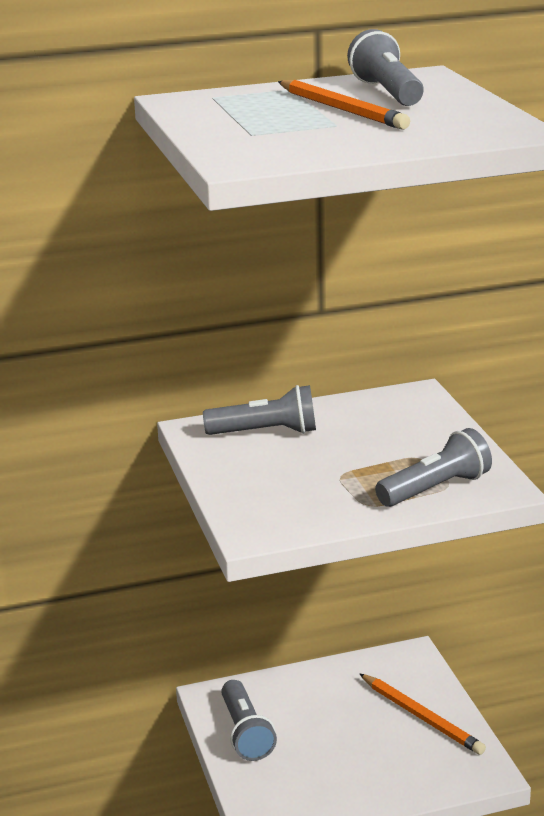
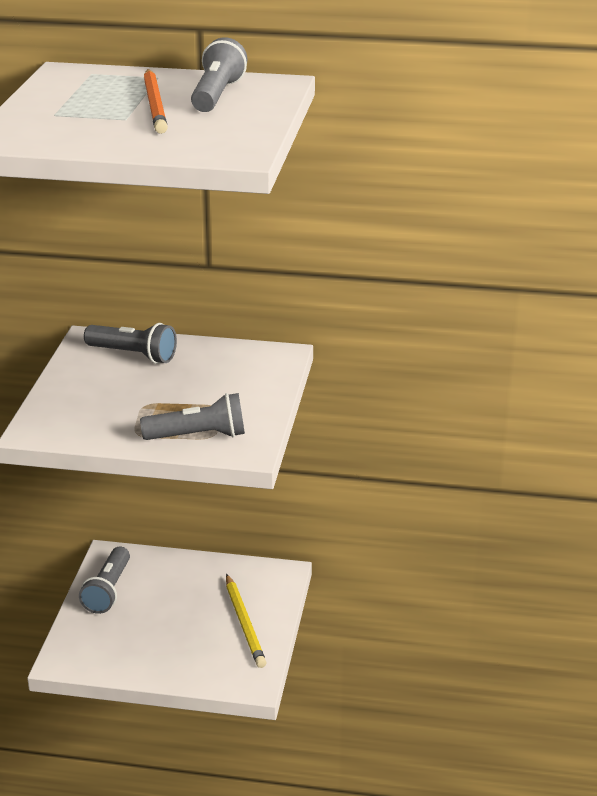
camera: 25 degrees right, 5 degrees up
(421, 717) = (244, 623): orange pencil -> yellow pencil

